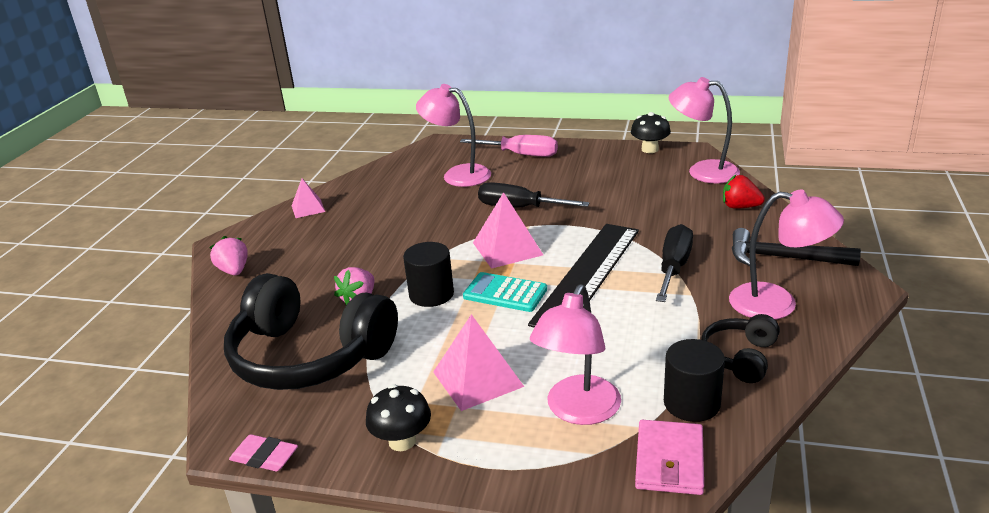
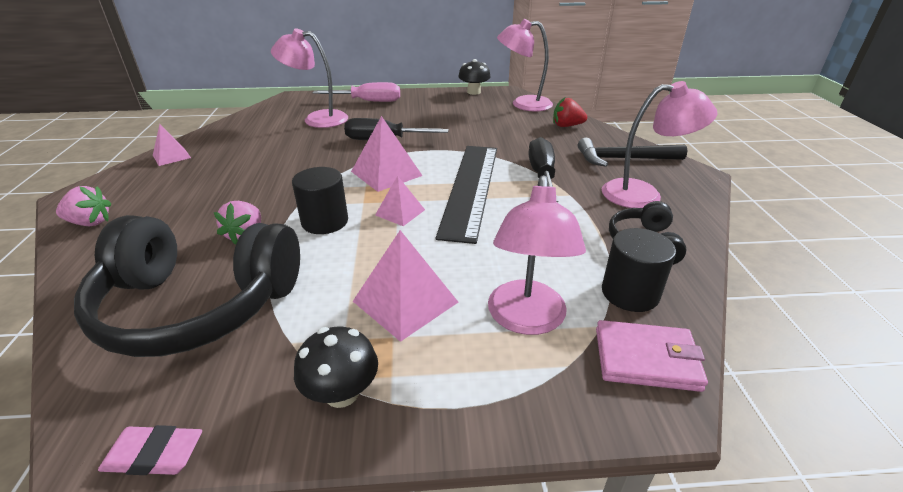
camera: 20 degrees left, 5 degrees up
(234, 271) = (90, 222): pink strawberry -> pink strawberry turned 135 degrees clockwise
(505, 293) = (400, 212): turquoise calculator -> pink pyramid
(669, 461) = (646, 359): pink wallet -> pink wallet turned 75 degrees counterclockwise

